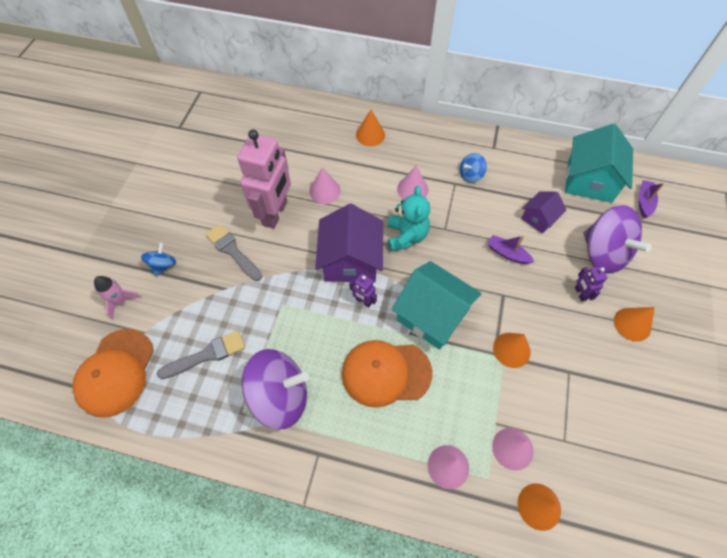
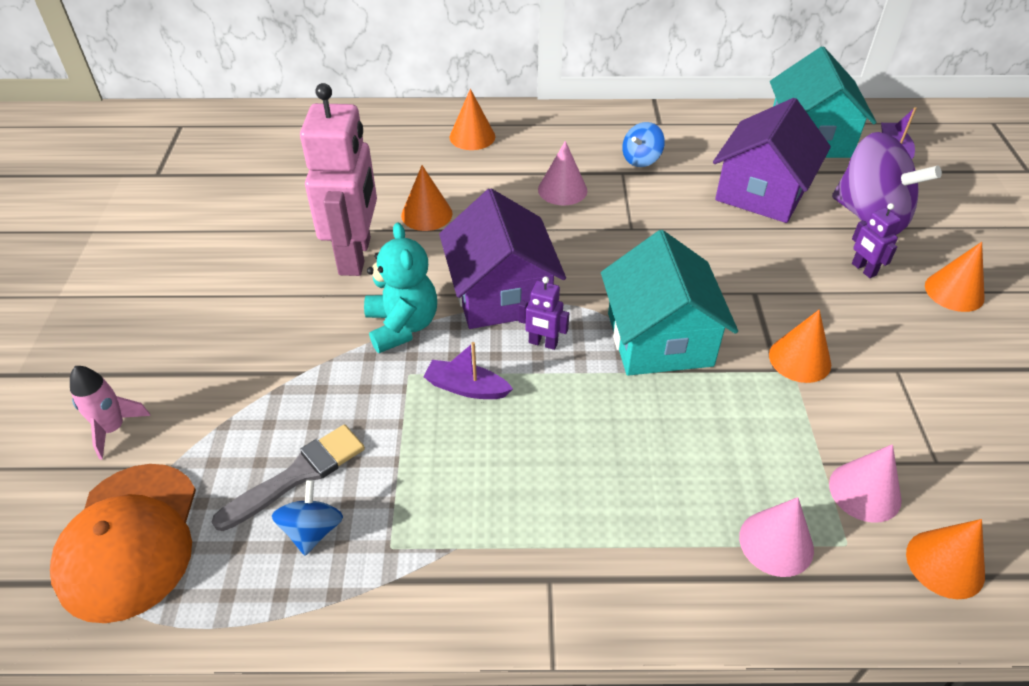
camera: 15 degrees left, 15 degrees down
(163, 265) = (179, 361): blue spinning top -> blue spinning top (312, 530)
(232, 251) = (299, 318): grey brush -> none
(280, 396) = (451, 507): purple spinning top -> none
(325, 191) = (426, 214): pink cone -> orange cone
(386, 373) = (618, 433): orange cap -> none
(406, 236) = (576, 247): turquoise teddy bear -> turquoise teddy bear (402, 326)
(432, 315) = (659, 339): turquoise house -> turquoise house turned 60 degrees clockwise
(507, 253) = (736, 241): purple boat -> purple boat (466, 388)
(539, 218) = (761, 192): purple house -> purple house, size x1.84

